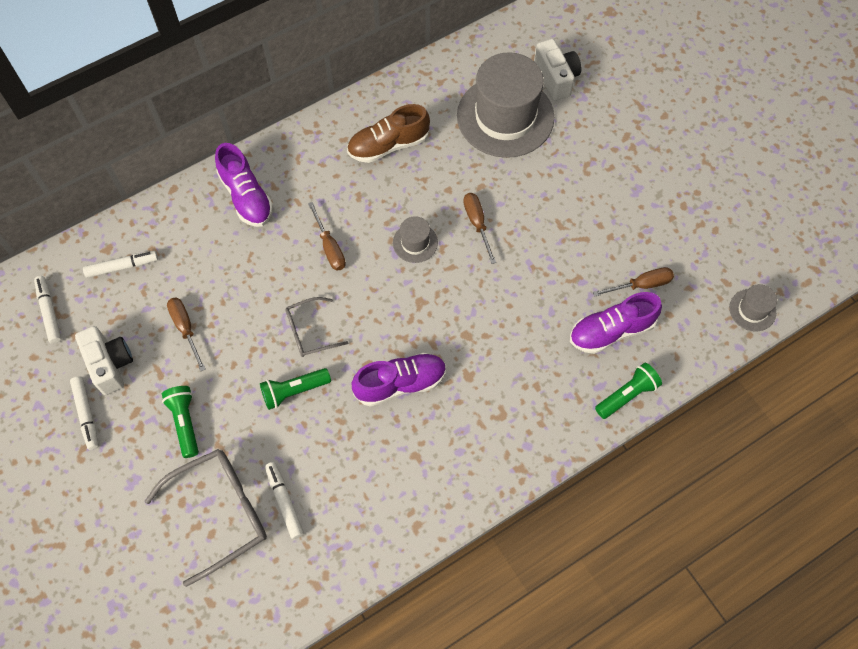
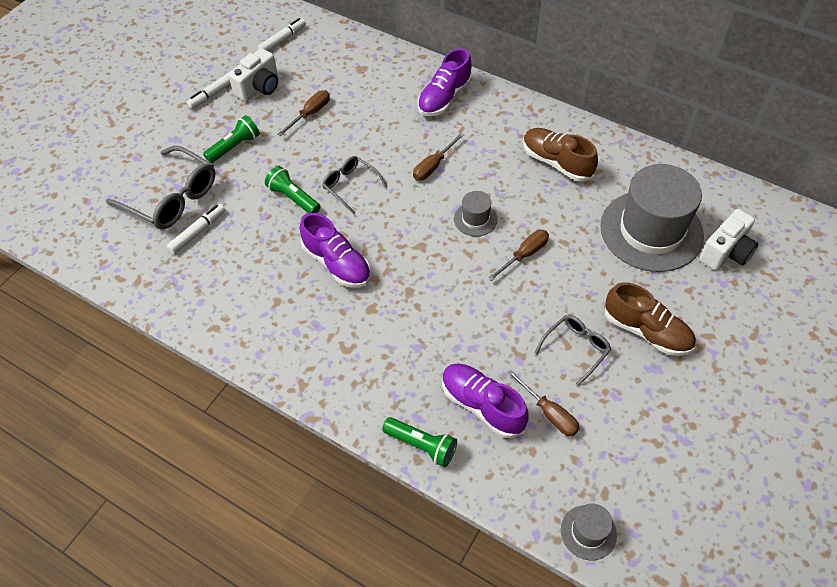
camera: 65 degrees right, 10 degrees down
(122, 266) = (340, 59): white marker -> none
(592, 234) = (576, 349): none -> grey glasses
(601, 176) = (646, 331): none -> brown shoe

